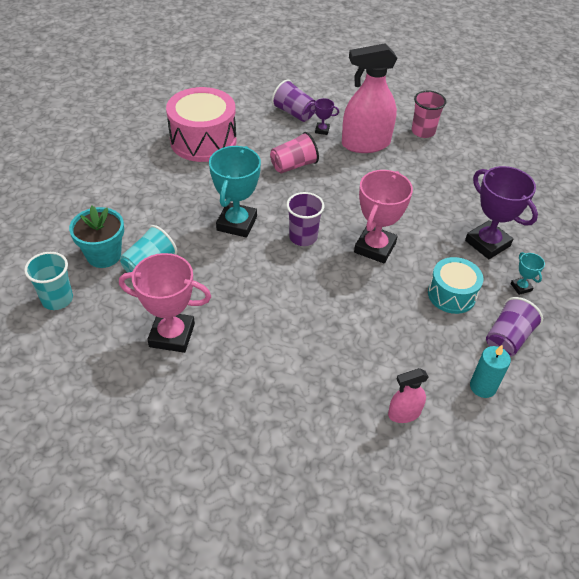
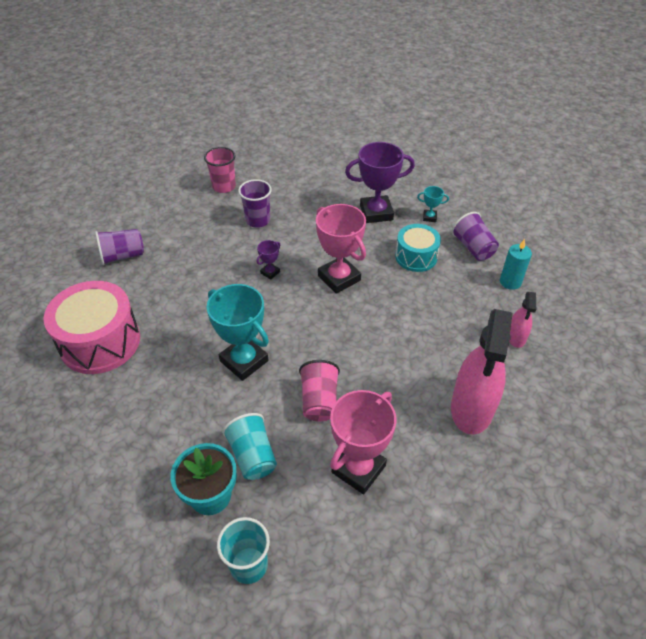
camera: 60 degrees left, 0 degrees up
(293, 165) = (197, 287): pink cup -> pink cup (319, 401)
(303, 237) = (295, 319): purple cup -> purple cup (258, 220)
(322, 130) = (165, 247): purple trophy -> purple trophy (270, 272)
(365, 144) = (209, 227): pink spray bottle -> pink spray bottle (472, 408)

